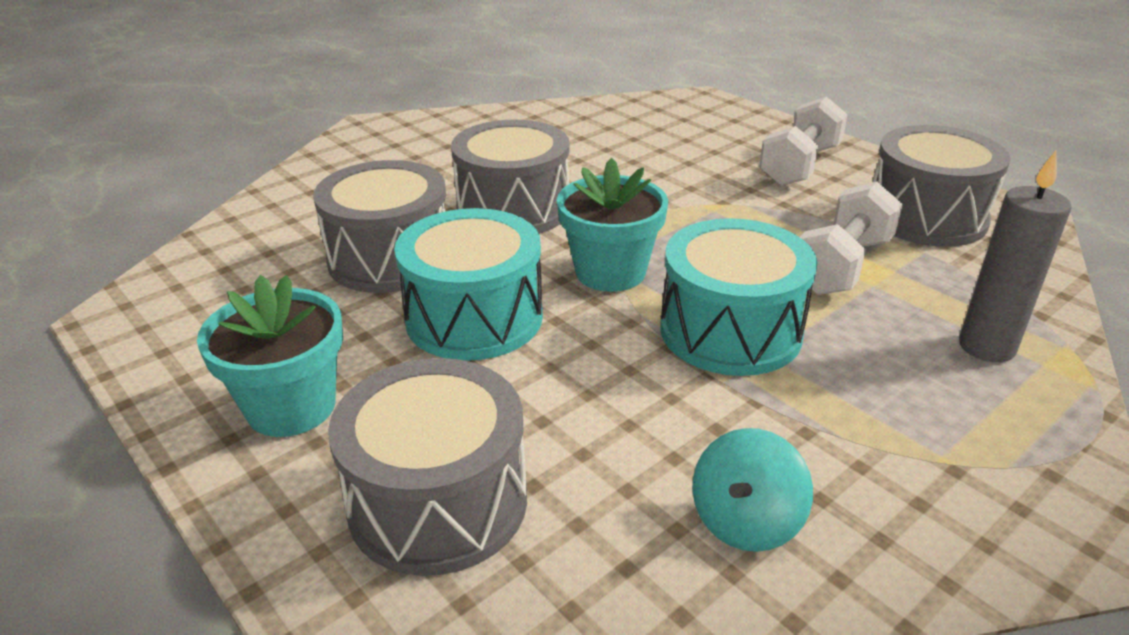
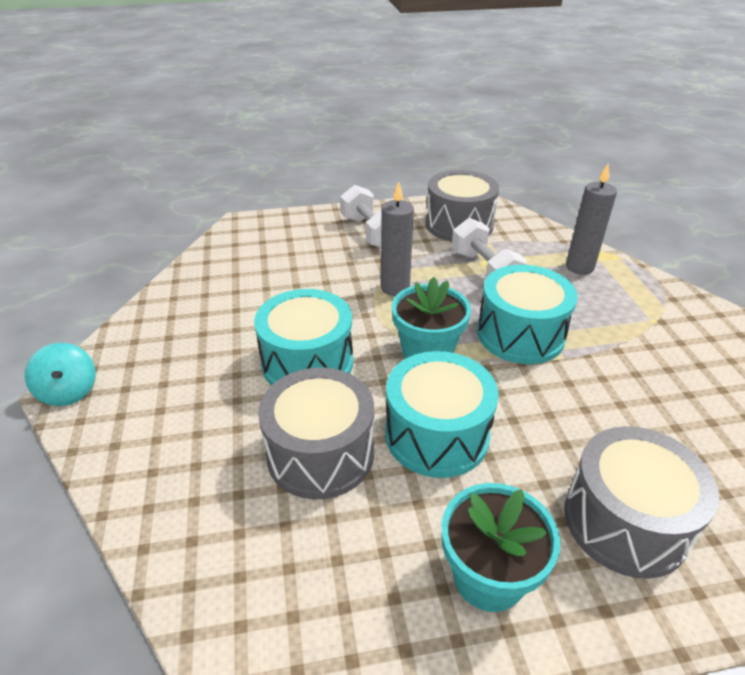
camera: 60 degrees left, 5 degrees up
(513, 209) = (307, 362): grey drum -> turquoise drum
(708, 216) = (395, 288): none -> grey candle
(745, 521) = (677, 401): turquoise spinning top -> turquoise spinning top (69, 391)

